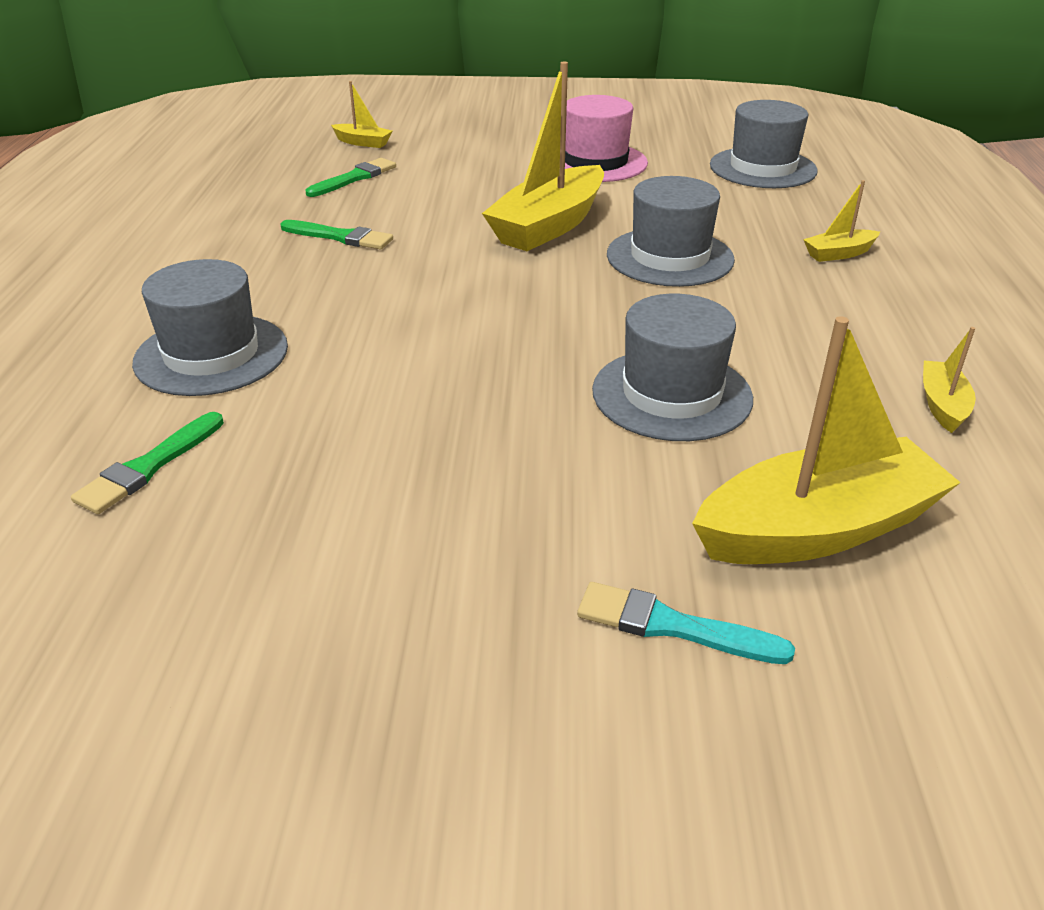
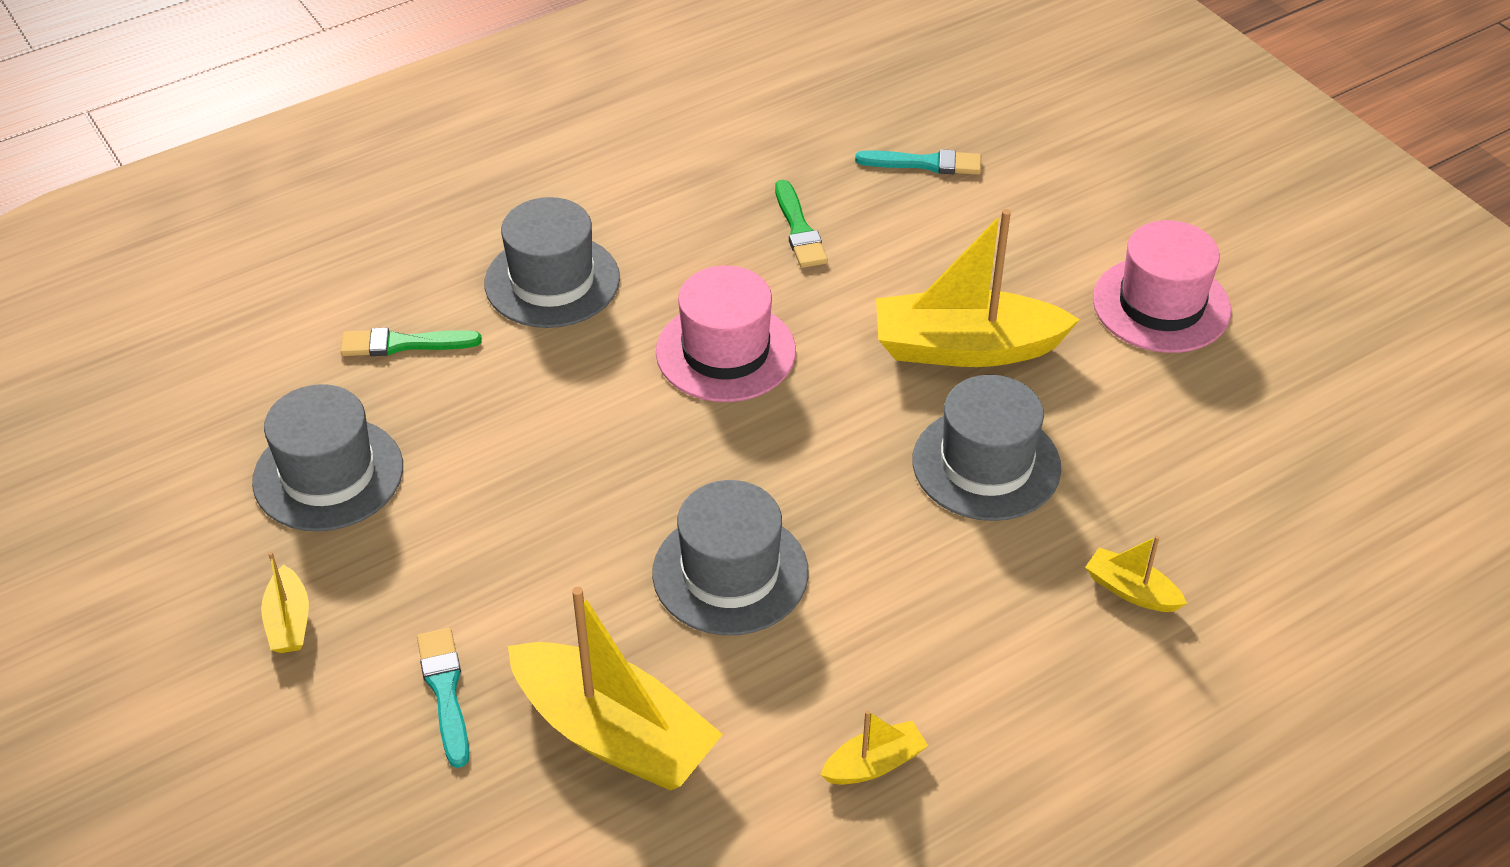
camera: 55 degrees right, 10 degrees up
(354, 178) = (925, 163): green brush -> turquoise brush
(363, 142) = (1012, 118): yellow boat -> yellow boat (289, 621)
(421, 308) = (725, 352): none -> pink hat
(762, 168) = (1307, 445): grey hat -> grey hat (328, 474)

